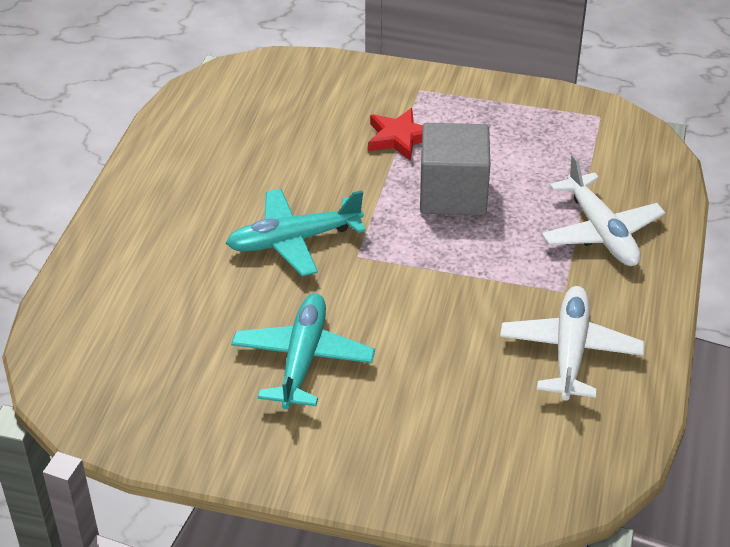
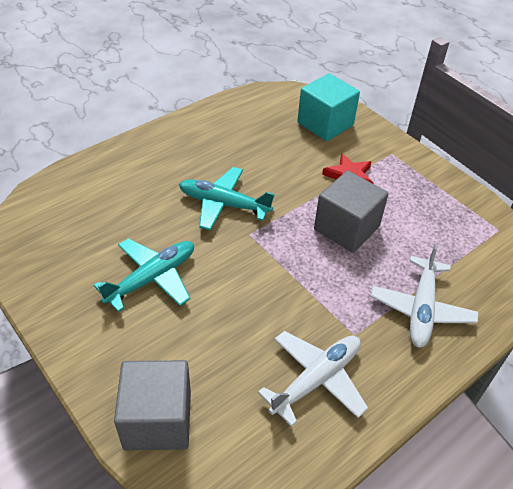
camera: 35 degrees right, 5 degrees up
(311, 92) = (325, 124): none -> turquoise cube
(462, 477) = (158, 420): none -> grey cube

